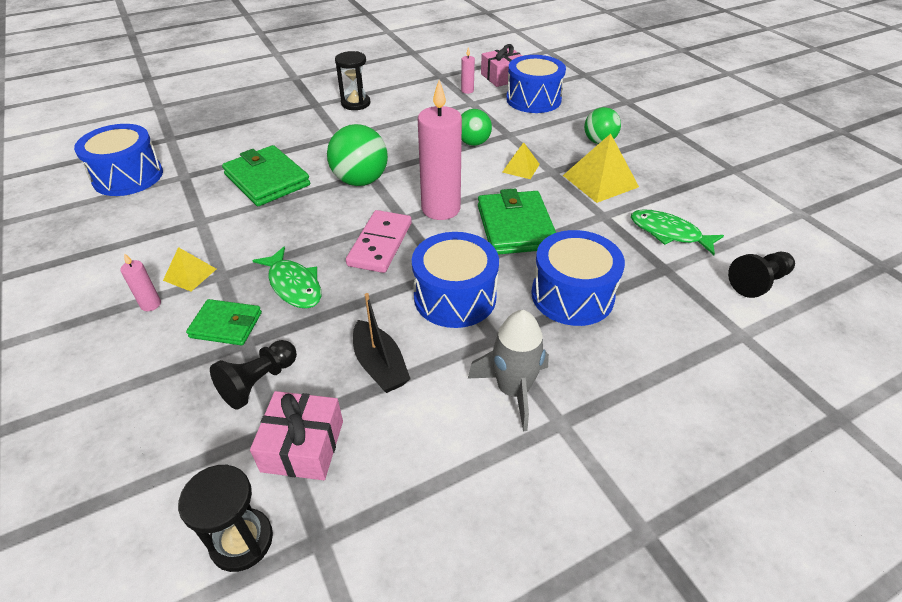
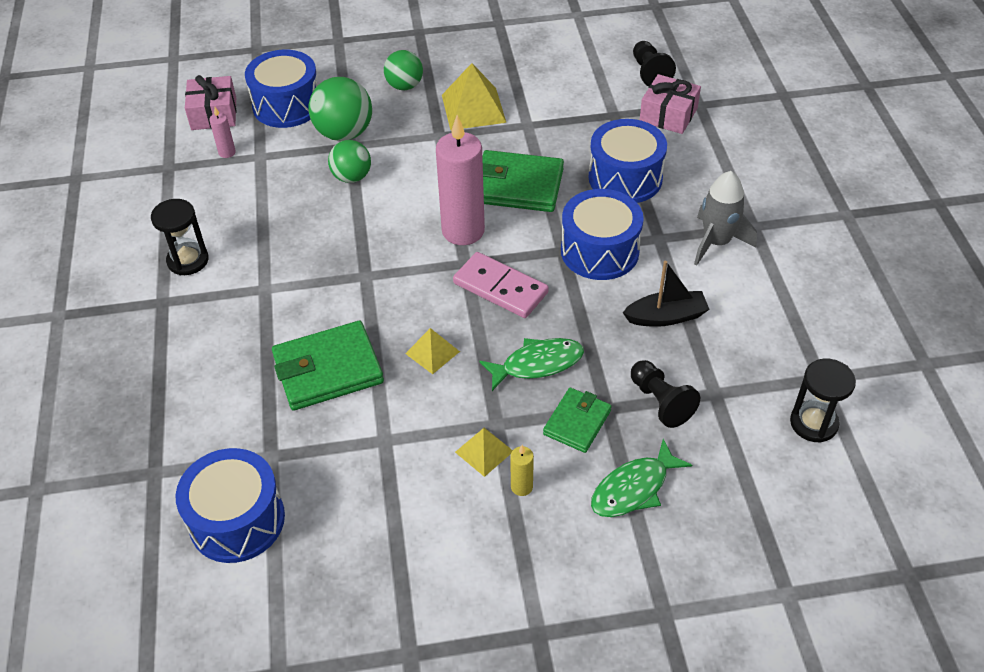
camera: 70 degrees left, 5 degrees up
(151, 304) = (521, 487): pink candle -> yellow candle
(303, 446) = (737, 378): pink gift -> pink gift (668, 115)
(360, 181) = (376, 285): green ball -> green ball (344, 133)
(521, 168) = (421, 155): yellow pyramid -> yellow pyramid (432, 352)
(669, 233) = (570, 95): green fish -> green fish (634, 488)

